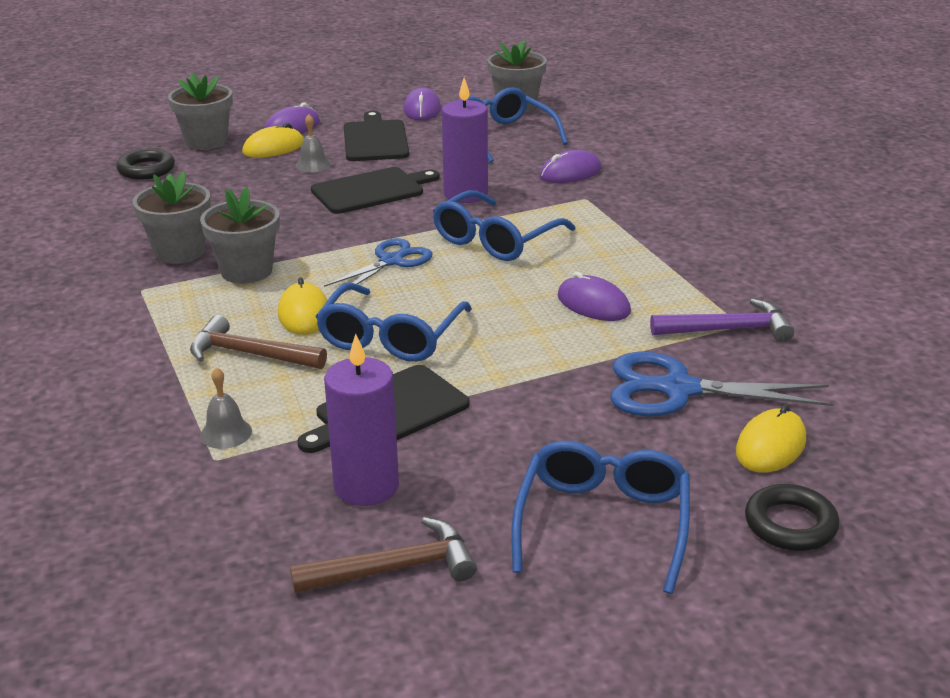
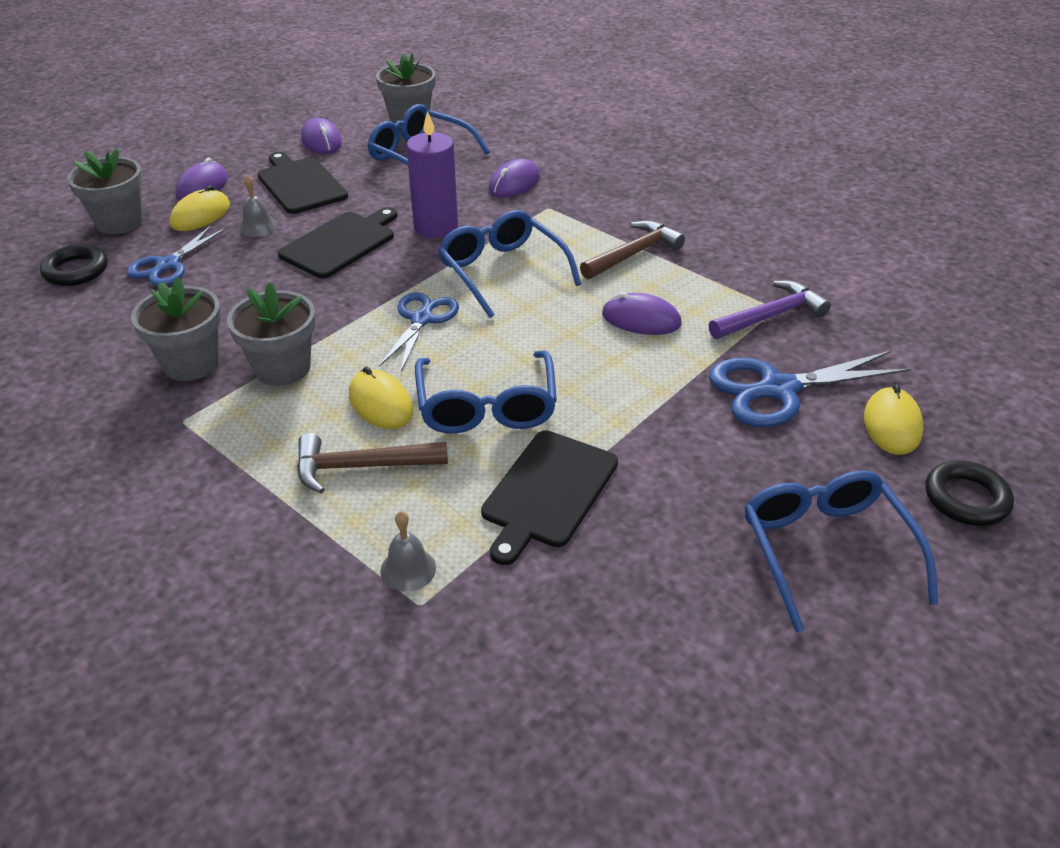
camera: 25 degrees left, 10 degrees up
(218, 179) = (168, 265): none -> blue scissors
(366, 486) = (593, 584): purple candle -> none
(395, 568) = (690, 668): brown hammer -> brown hammer (633, 253)
(495, 240) = (502, 271): blue glasses -> blue glasses turned 135 degrees clockwise

